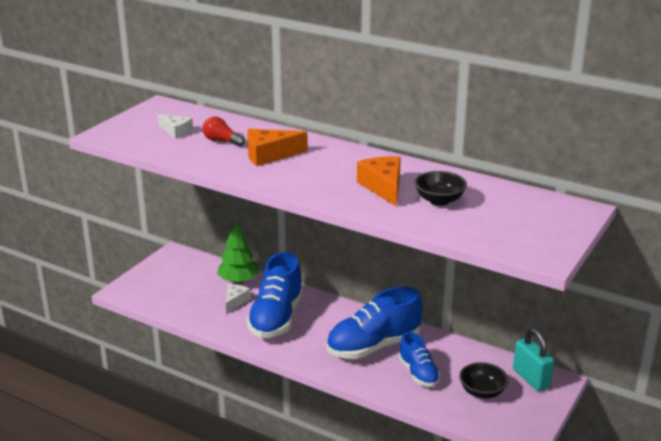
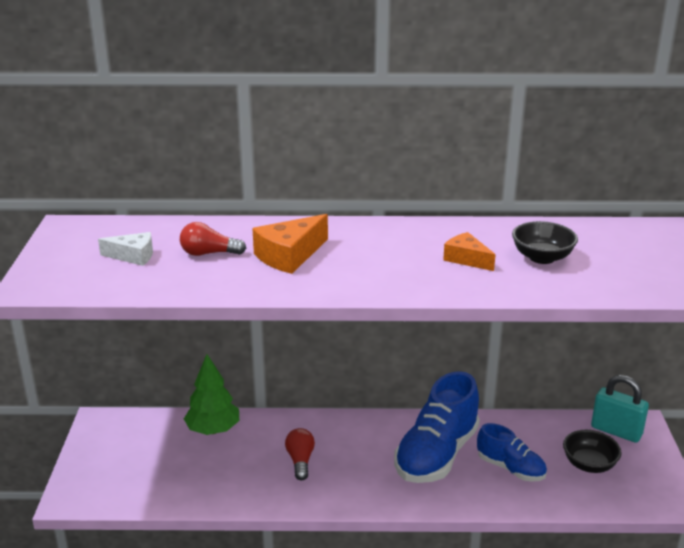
camera: 30 degrees left, 0 degrees up
(235, 301) = (233, 457): white cheese -> none
(276, 318) = (300, 461): blue shoe -> red light bulb
(383, 187) = (466, 259): orange cheese -> orange cheese, size x0.64

